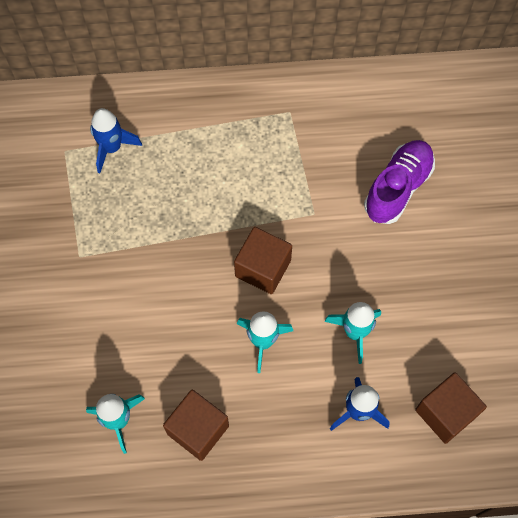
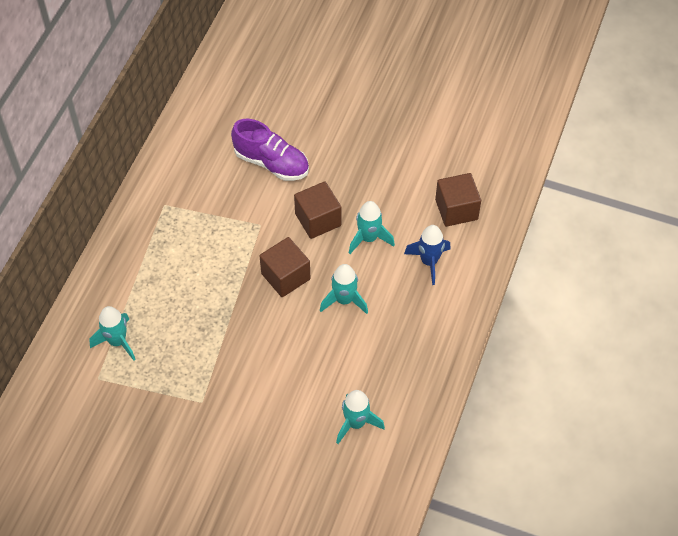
camera: 65 degrees left, 10 degrees down
(112, 148) = (117, 341): blue rocket -> turquoise rocket
(198, 430) = (390, 371): brown cube -> brown cube (318, 220)
(398, 188) = (271, 163): purple shoe -> purple shoe turned 150 degrees clockwise

